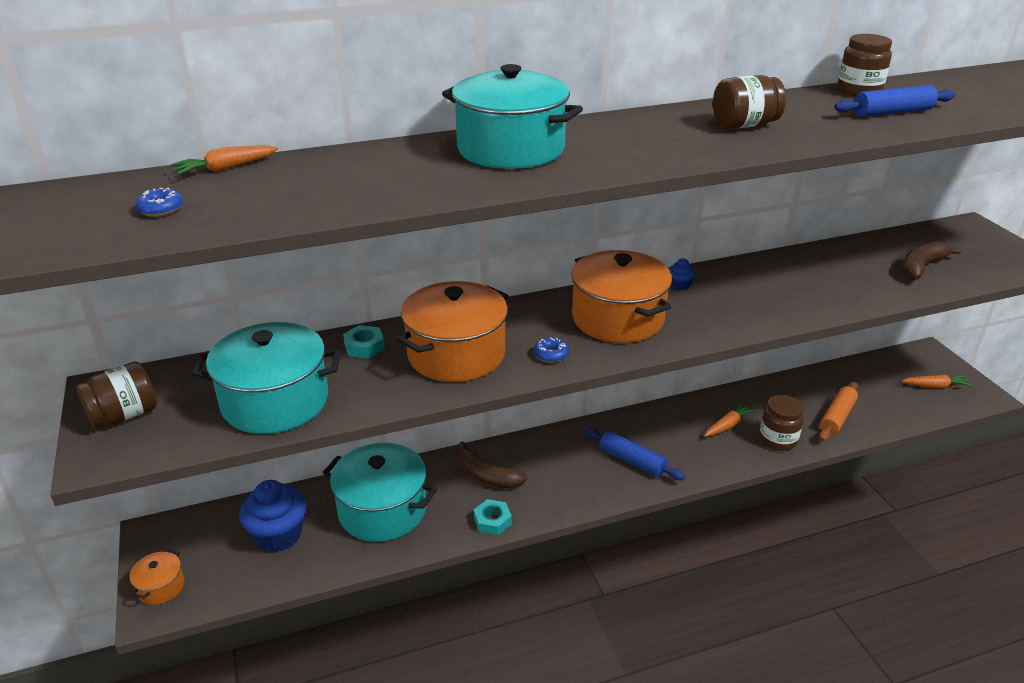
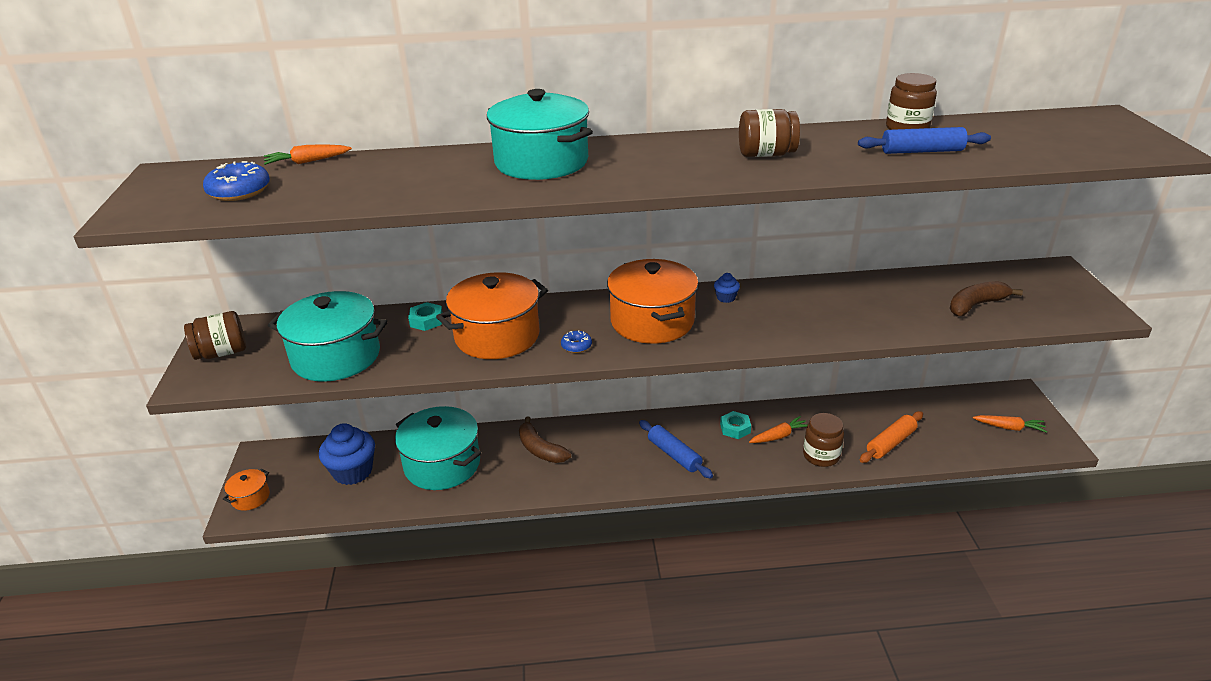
camera: 15 degrees right, 0 degrees up
(161, 209) = (239, 191): blue donut -> blue donut, size x1.76
(492, 521) = (529, 487): turquoise nut -> turquoise nut (735, 428)

